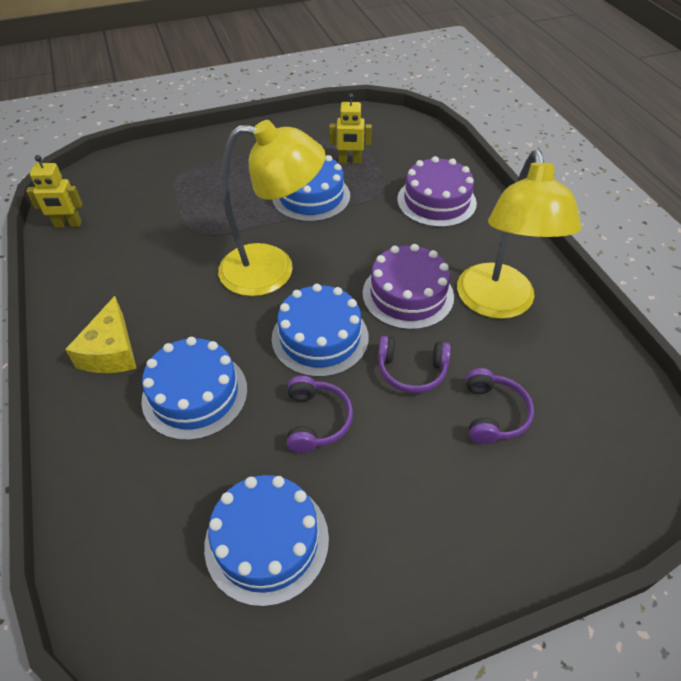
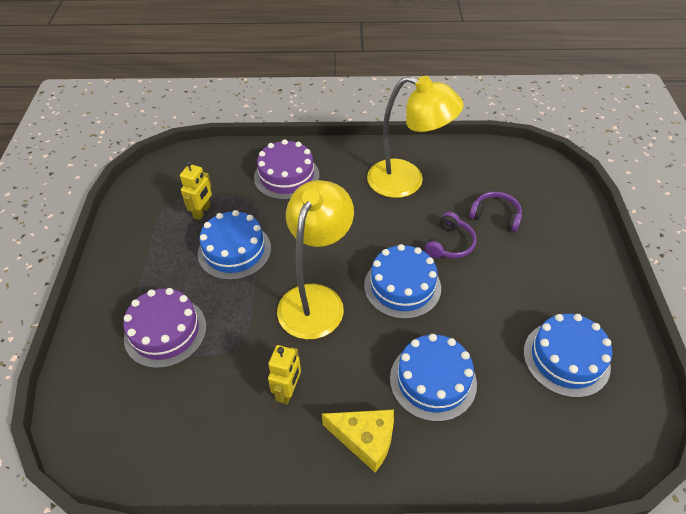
camera: 70 degrees left, 0 degrees up
(68, 224) = (158, 467): yellow robot -> yellow robot (288, 391)
(316, 420) = (477, 308): purple headphones -> none
(408, 295) = (379, 224): purple cake -> purple cake (165, 332)

